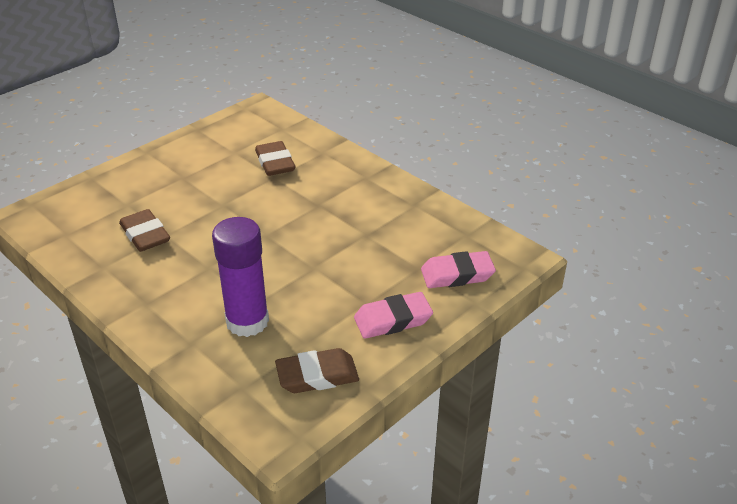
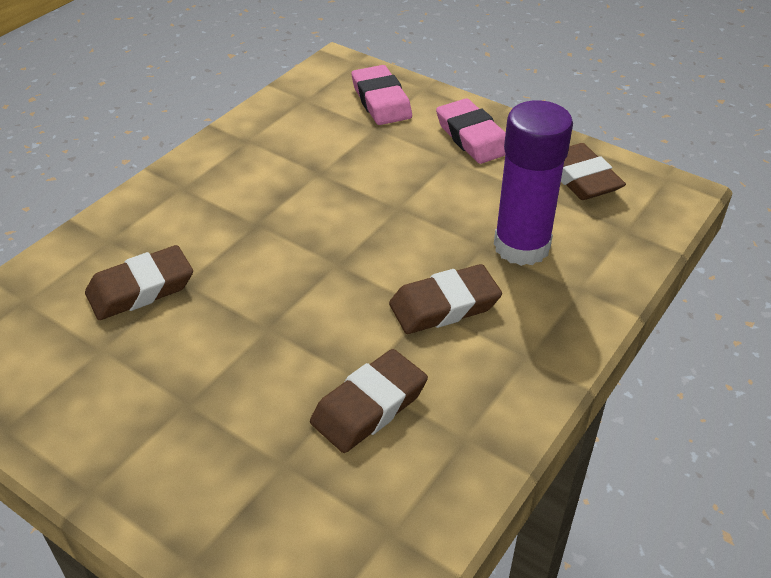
camera: 100 degrees left, 5 degrees up
(206, 274) = (444, 305): none -> brown eraser

